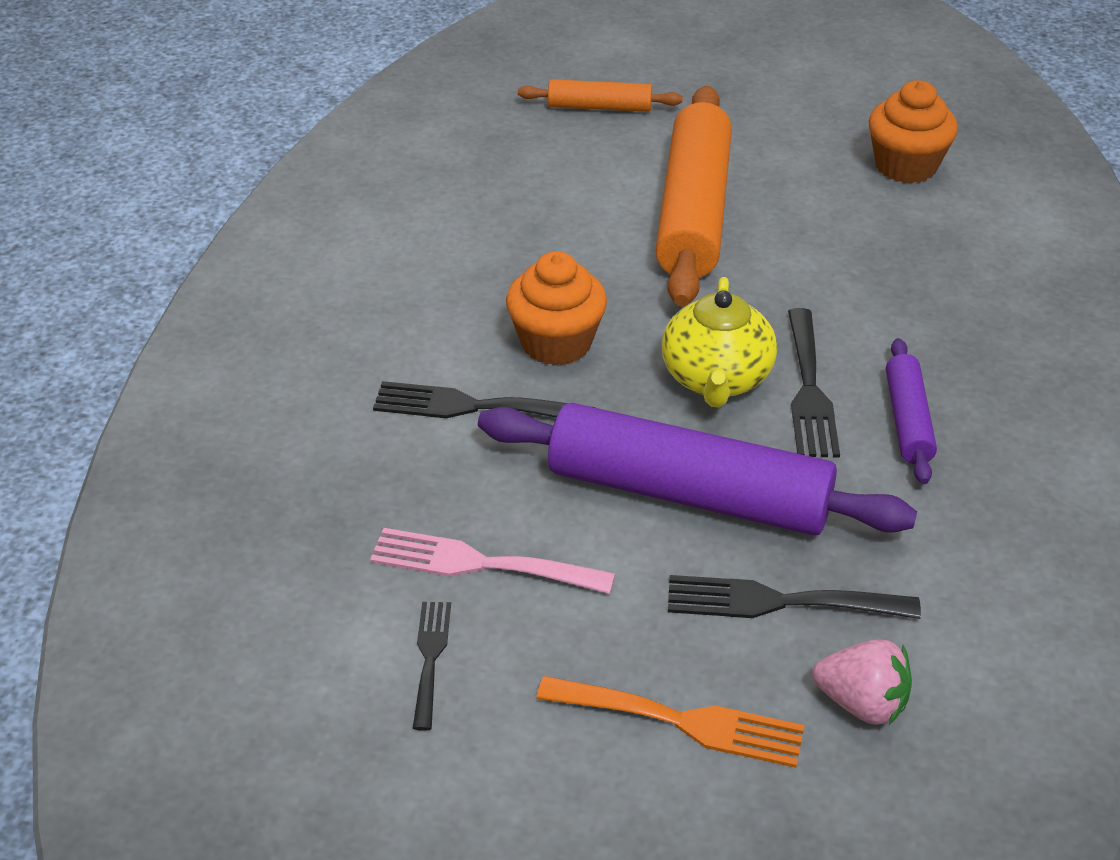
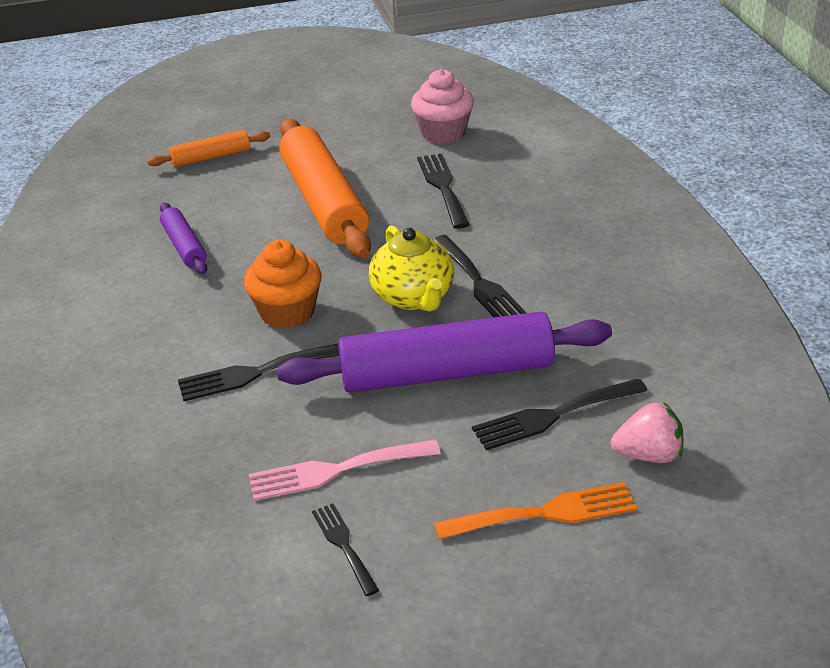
camera: 25 degrees left, 5 degrees down
(853, 242) = (443, 187): none -> black fork
(905, 166) = (443, 133): orange cupcake -> pink cupcake
(908, 420) = (553, 279): purple rolling pin -> purple rolling pin (184, 246)

